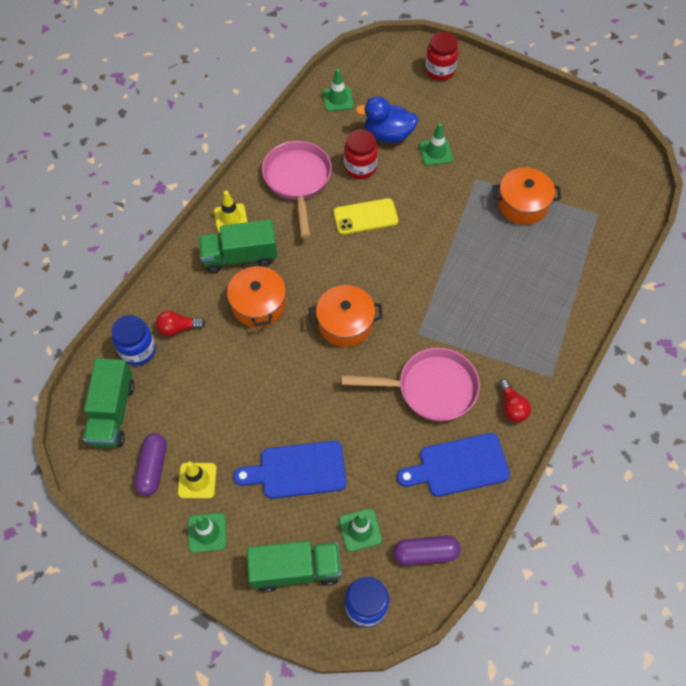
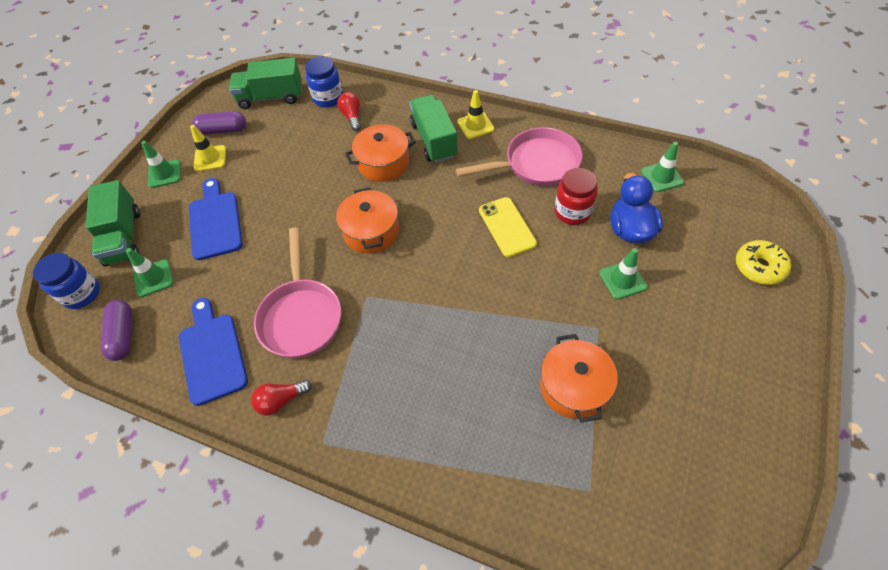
camera: 85 degrees right, 5 degrees down
(440, 71) = (759, 267): red jar -> yellow donut

